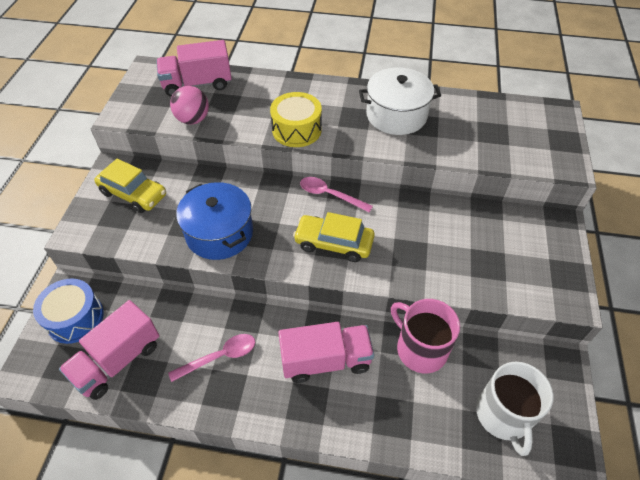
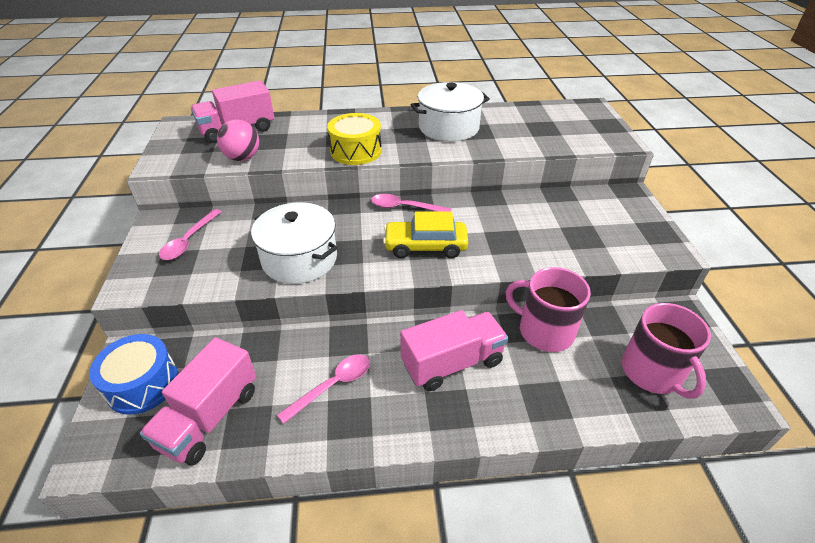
camera: 15 degrees left, 10 degrees down
(133, 194) = (189, 240): yellow car -> pink spoon
(219, 233) = (299, 259): blue pot -> white pot
(503, 415) = (652, 372): white mug -> pink mug

